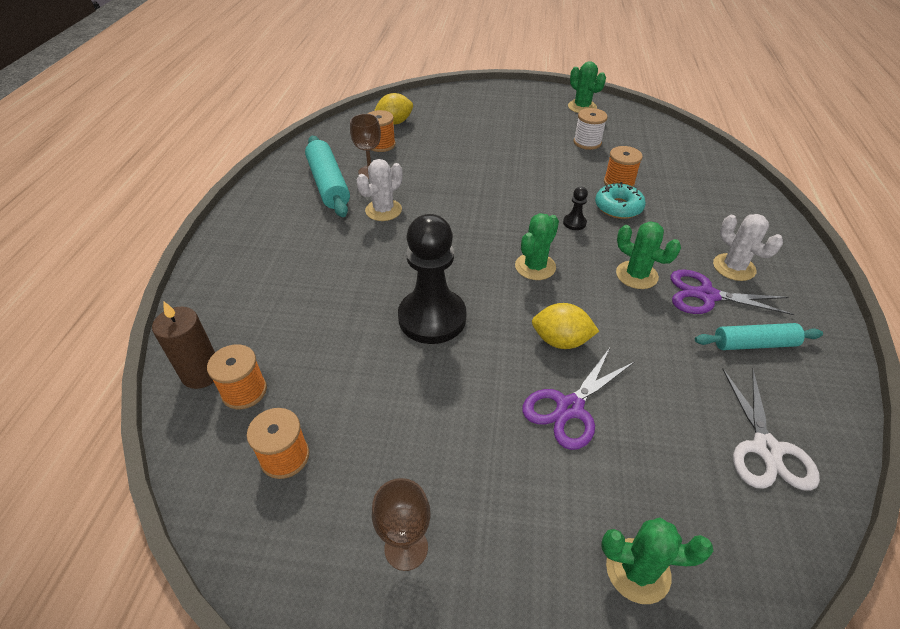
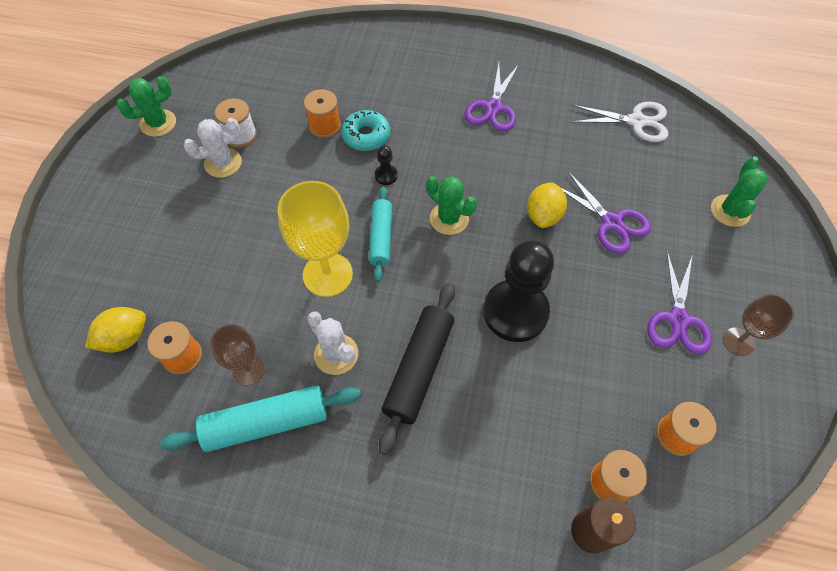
camera: 85 degrees left, 15 degrees up
(369, 256) = (419, 369): none -> black rolling pin
(394, 122) = (125, 338): yellow lemon -> yellow lemon turned 75 degrees clockwise
(435, 473) = (678, 319): none -> purple scissors
(457, 199) = (327, 274): none -> yellow goblet
(636, 275) = (466, 146): green cactus -> none
(734, 267) = (460, 80): white cactus -> white cactus (223, 163)
(754, 344) = (545, 97): turquoise rolling pin -> turquoise rolling pin (381, 237)

